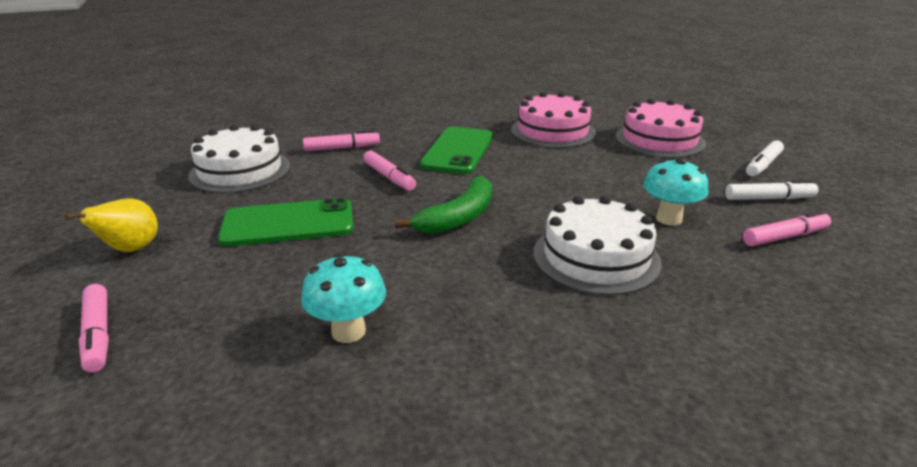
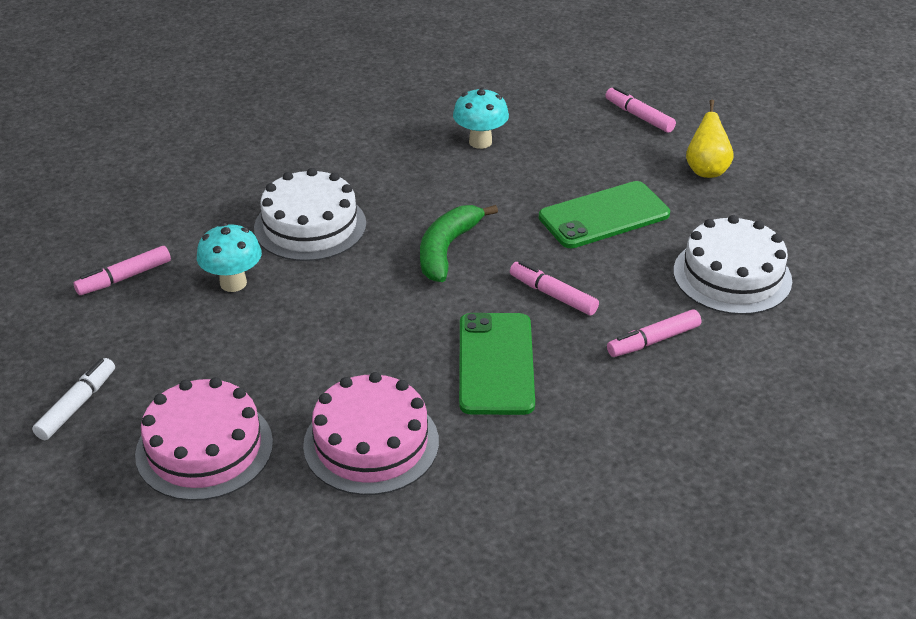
camera: 165 degrees right, 10 degrees up
(769, 198) = (108, 334): white marker -> none

